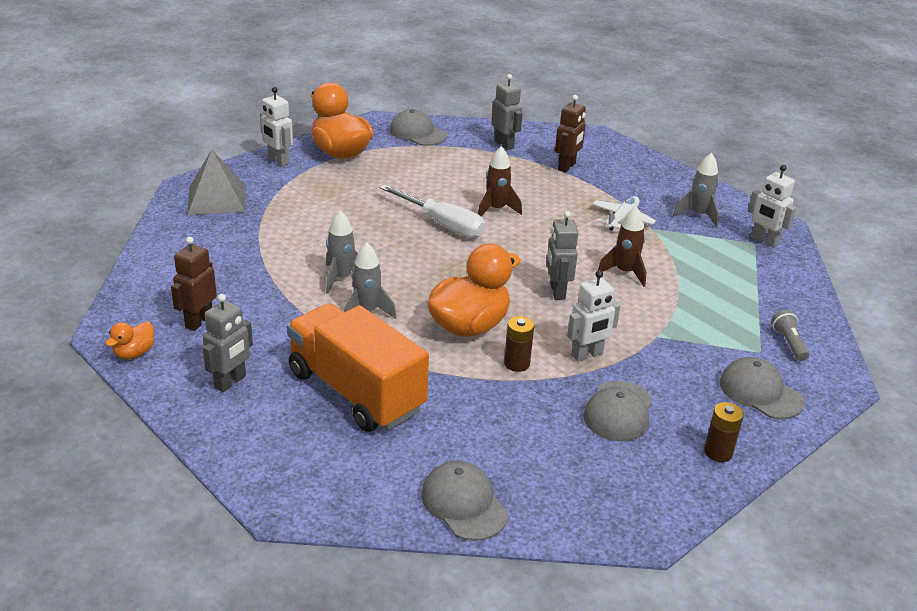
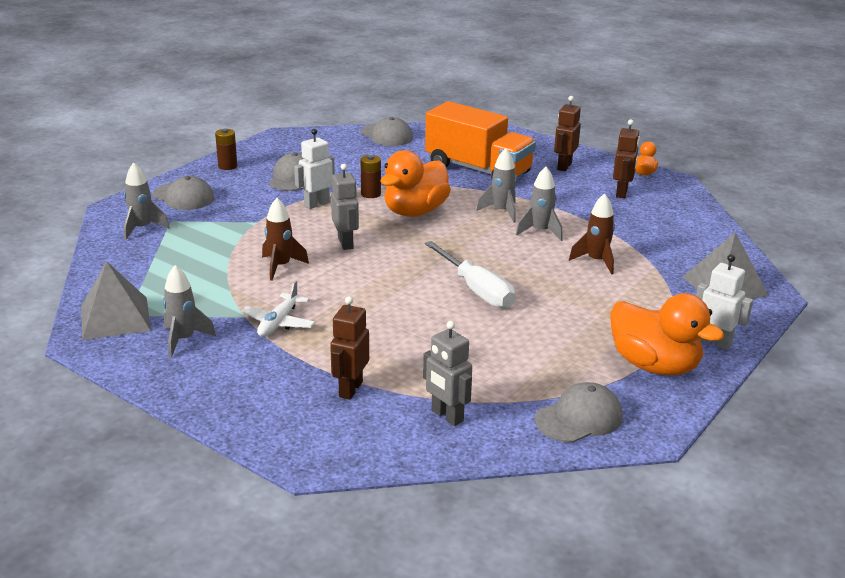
camera: 170 degrees right, 5 degrees down
(230, 382) = (564, 166): grey robot -> brown robot
(417, 133) = (579, 418): grey cap -> grey cap turned 60 degrees counterclockwise
(442, 224) = (476, 290): white screwdriver -> white screwdriver turned 150 degrees counterclockwise
(496, 209) = (426, 314): brown rocket -> brown rocket (596, 261)
(764, 241) = (115, 318): white robot -> grey pyramid
(789, 343) = (142, 228): grey flashlight -> grey rocket

